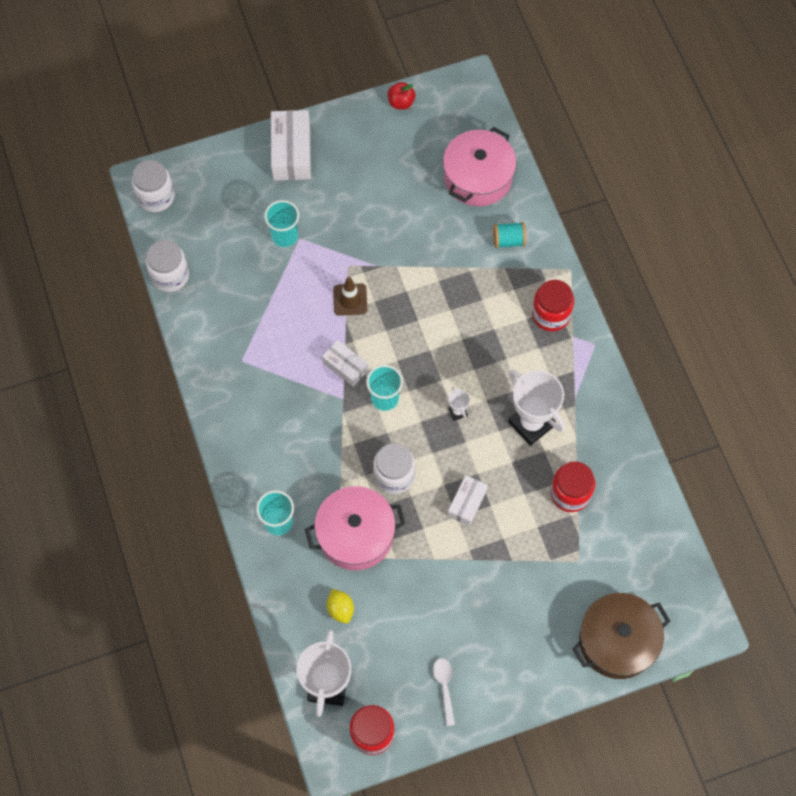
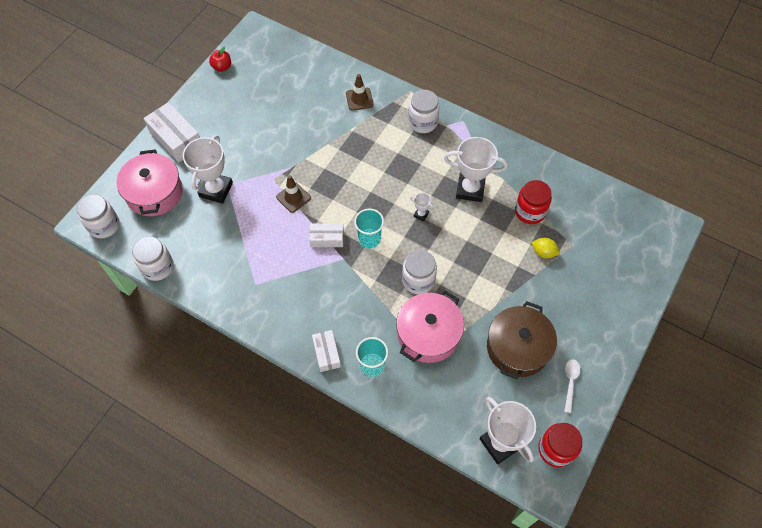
camera: 40 degrees left, 5 degrees down
(284, 236) = (216, 190): turquoise cup -> white trophy
(340, 609) = (462, 388): yellow lemon -> yellow lemon (543, 252)
(444, 687) = (570, 382): white spoon -> white spoon turned 60 degrees clockwise
(467, 503) = (477, 262): white box -> white box (326, 353)
(478, 177) = (308, 77): pink pot -> pink pot (154, 193)
(508, 240) = (359, 99): turquoise spool -> brown traffic cone
(551, 314) = (423, 122): red jar -> white jar
(617, 641) = (637, 273): brown pot -> brown pot (517, 347)

